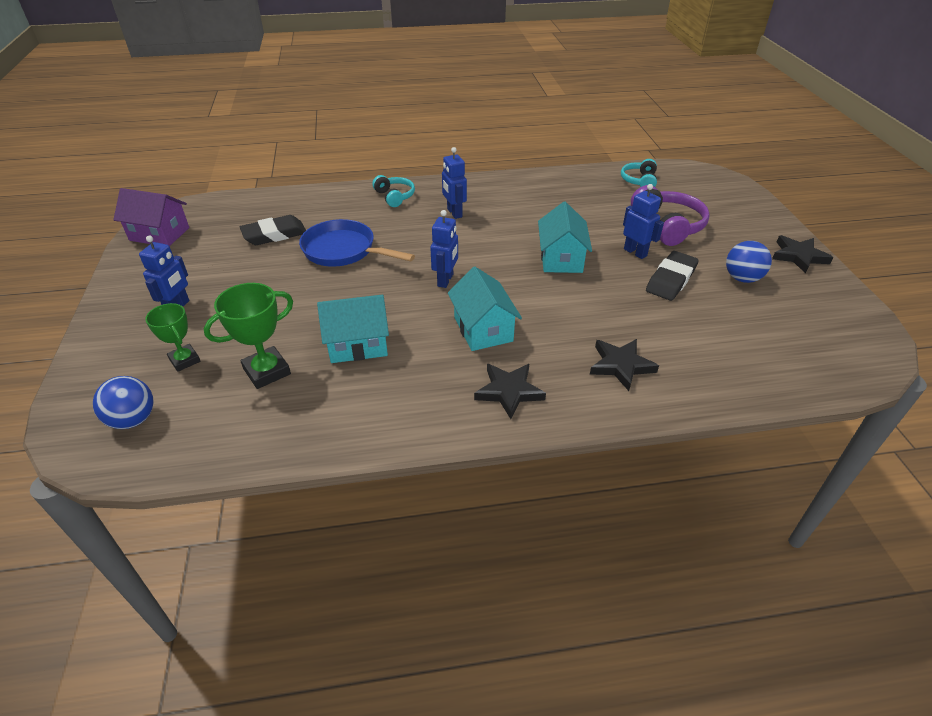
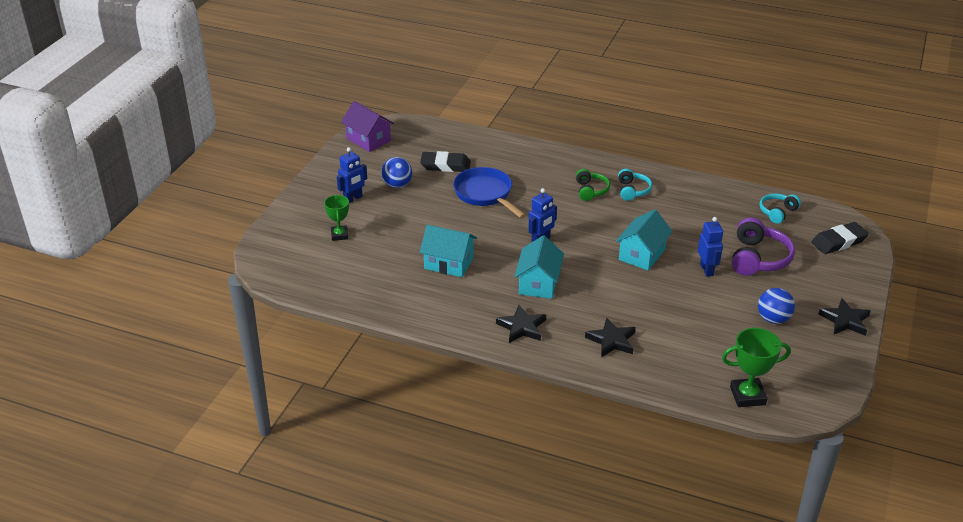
camera: 30 degrees right, 5 degrees down
(133, 419) = (294, 259): blue ball -> blue ball (397, 185)
(267, 371) = (383, 259): green trophy -> green trophy (747, 396)
(394, 196) = (555, 162): turquoise headphones -> turquoise headphones (632, 190)
(454, 213) = (591, 190): blue robot -> green headphones
(671, 280) = (713, 299): black eraser -> black eraser (839, 241)

